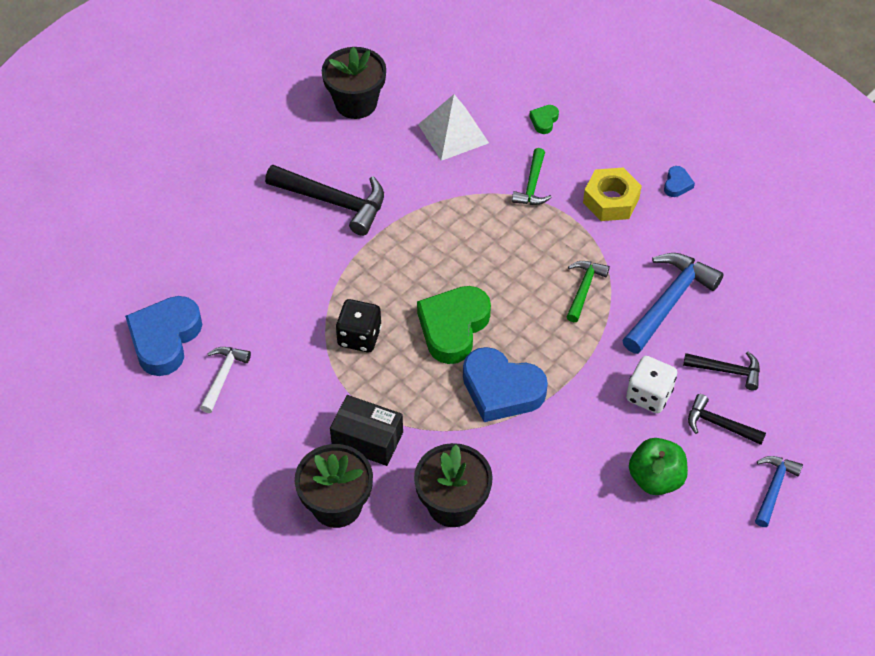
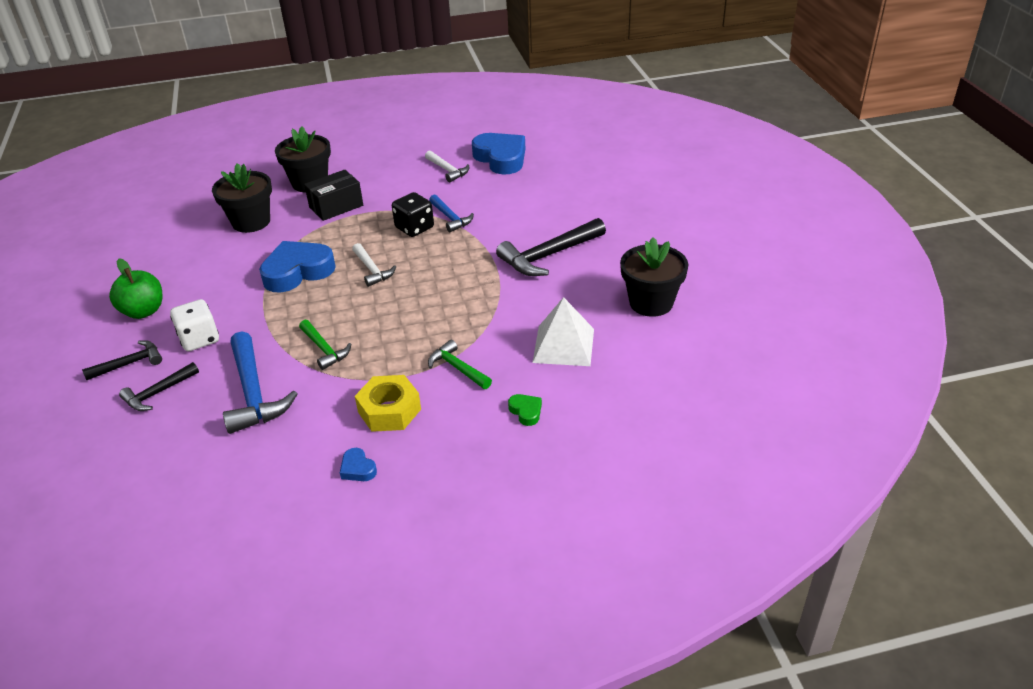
camera: 125 degrees right, 15 degrees down
(453, 327) = (372, 270): green heart -> white hammer
(773, 488) = (52, 365): blue hammer -> blue hammer (450, 218)

